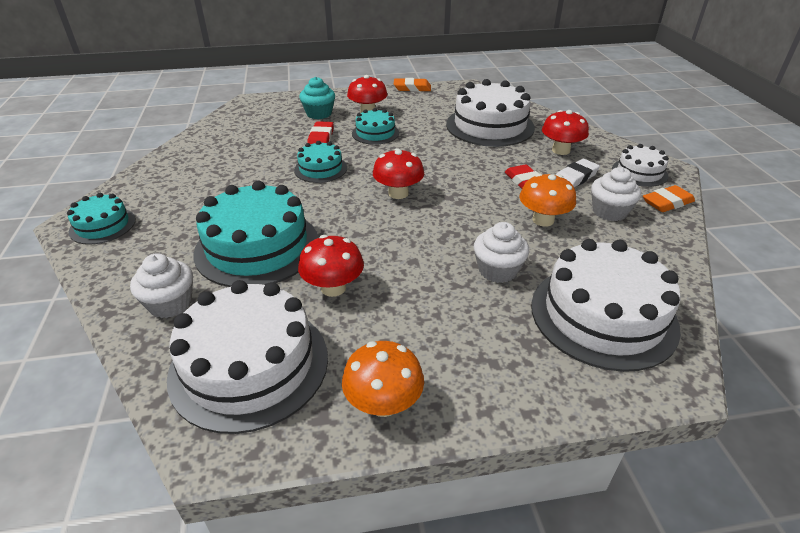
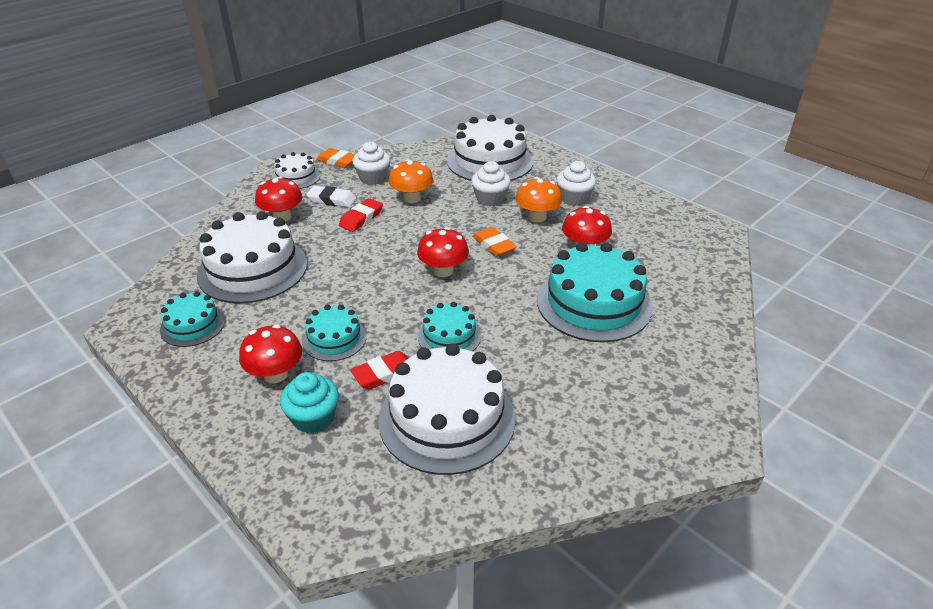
camera: 125 degrees left, 0 degrees up
(102, 225) = (694, 417): turquoise cake -> turquoise cake (192, 325)
(170, 304) = (688, 304): white cupcake -> white cupcake (574, 198)
(249, 365) = (673, 246): white cake -> white cake (447, 418)
(383, 403) = (630, 198): orange mushroom -> orange mushroom (537, 217)
(412, 88) = (158, 373): orange eraser -> orange eraser (494, 245)

